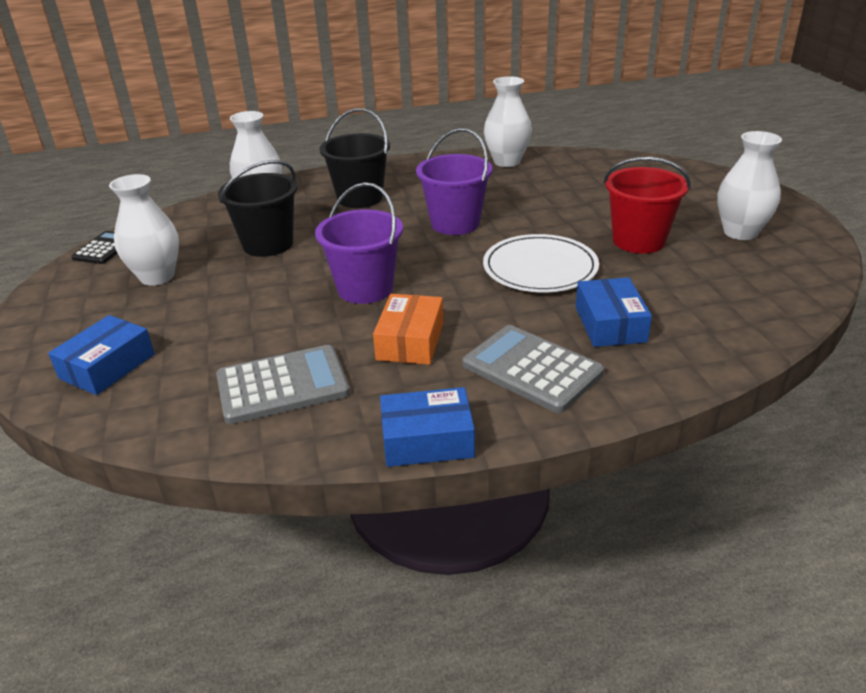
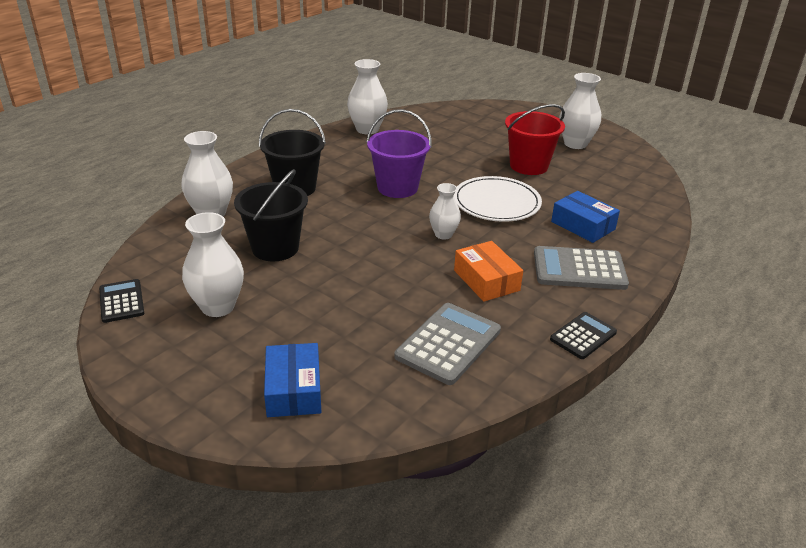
camera: 40 degrees left, 0 degrees up
(365, 288) = (404, 256): purple bucket -> none
(427, 440) = (583, 336): blue box -> black calculator
(434, 281) = (443, 234): none -> white vase

